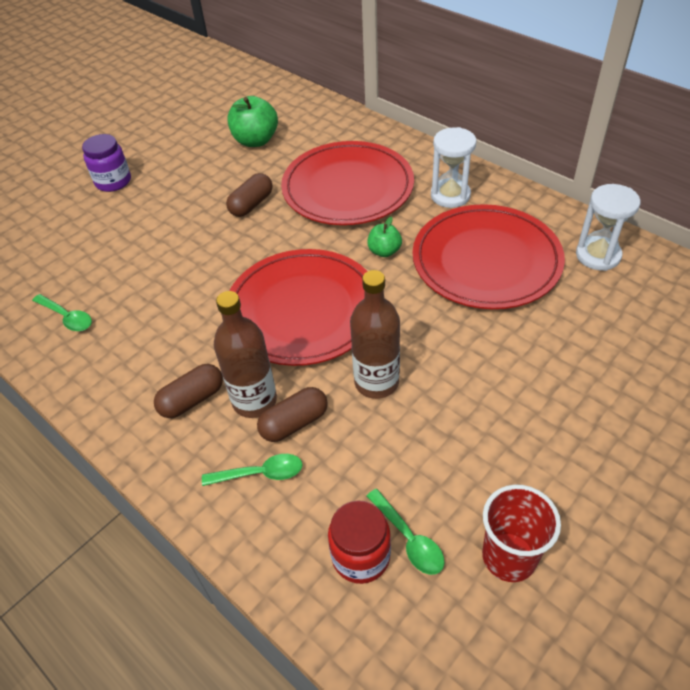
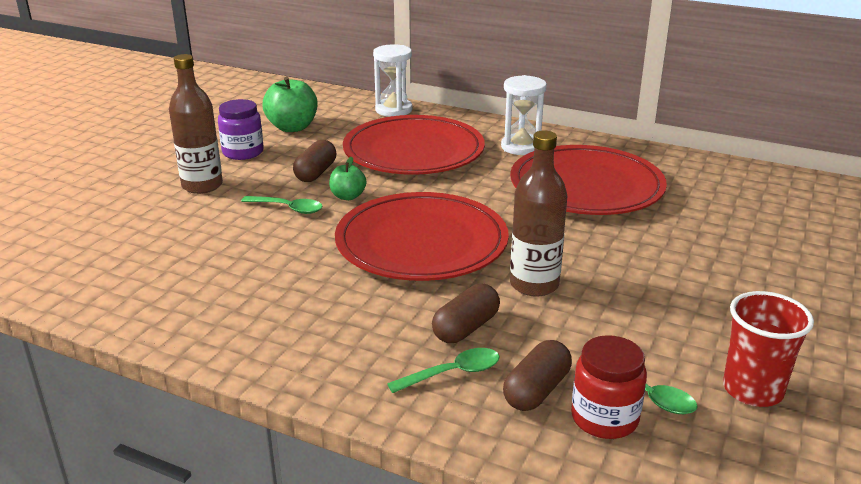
camera: 20 degrees left, 20 degrees down
(67, 317) = (142, 283): green spoon -> green spoon (288, 208)
(113, 181) = (141, 171): purple jar -> purple jar (243, 152)
(192, 399) = (337, 327): brown capsule -> brown capsule (536, 390)
(254, 401) = (410, 317): brown bottle -> brown bottle (202, 186)
(384, 251) = (480, 191): green apple -> green apple (348, 196)
(598, 255) = (687, 172): white hourglass -> white hourglass (393, 110)

